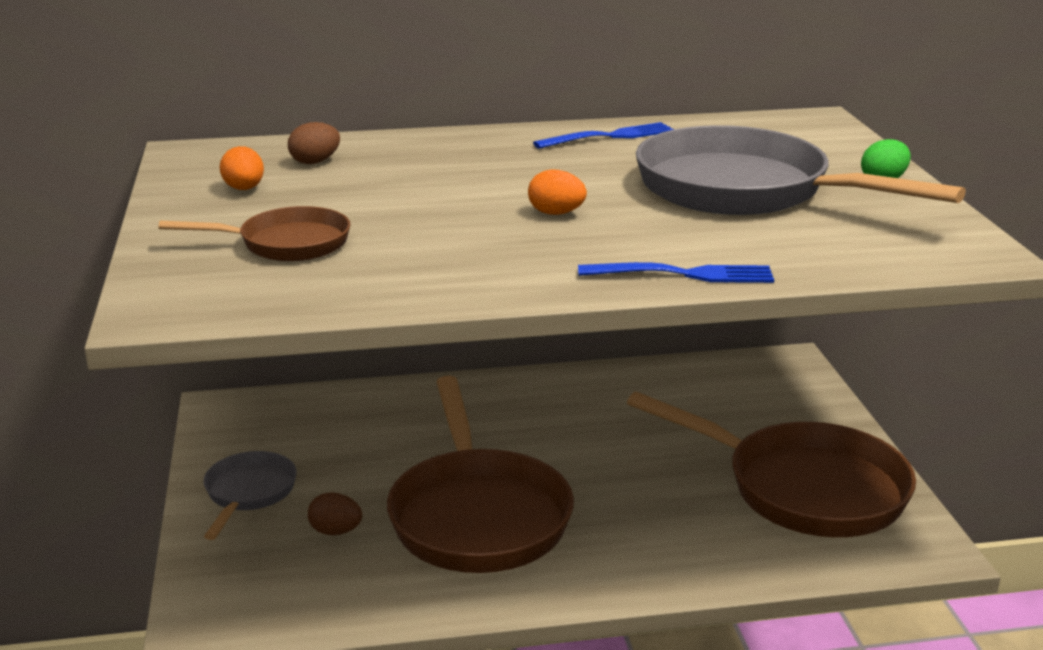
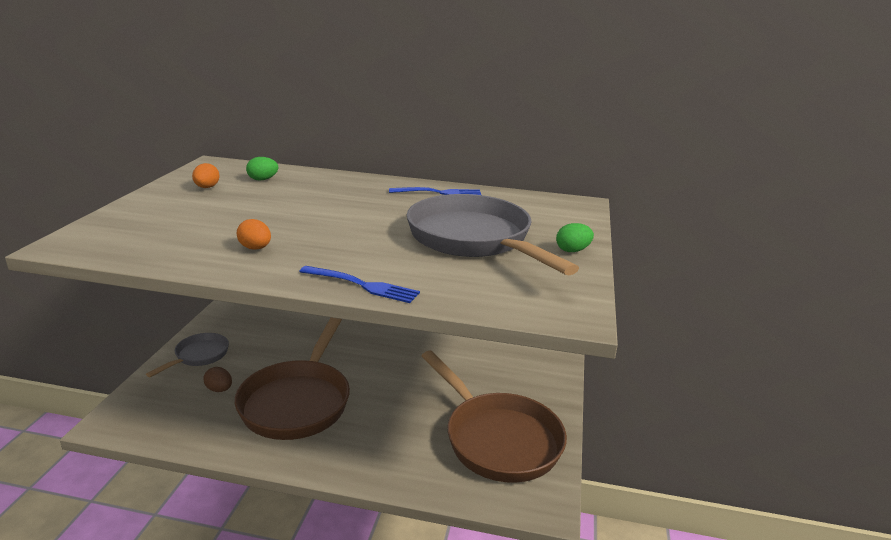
camera: 20 degrees right, 0 degrees up
(286, 244) = (180, 221): brown pan -> none
(315, 162) = (263, 179): brown egg -> green egg
(556, 213) = (344, 232): orange egg -> orange egg (255, 248)

